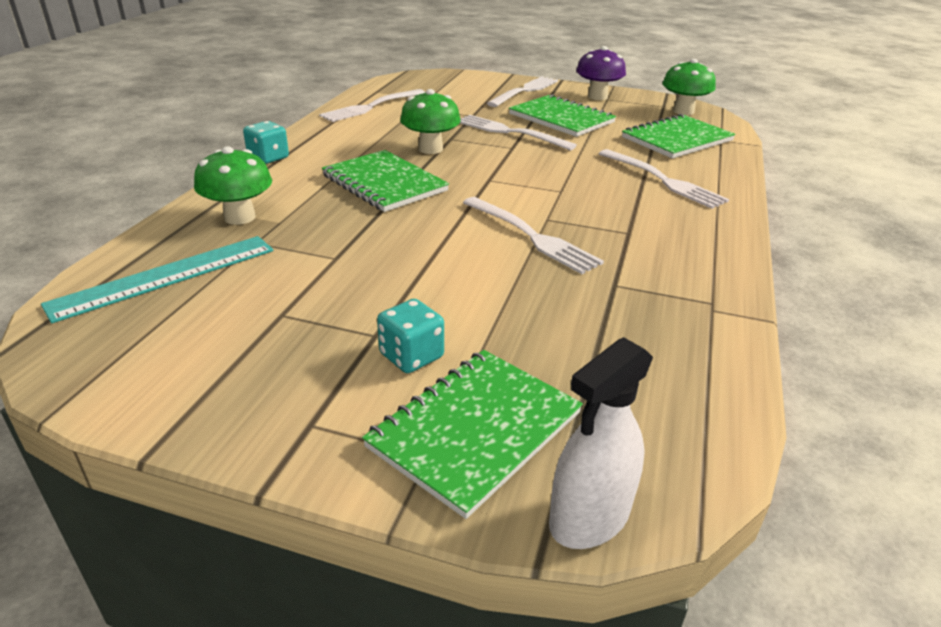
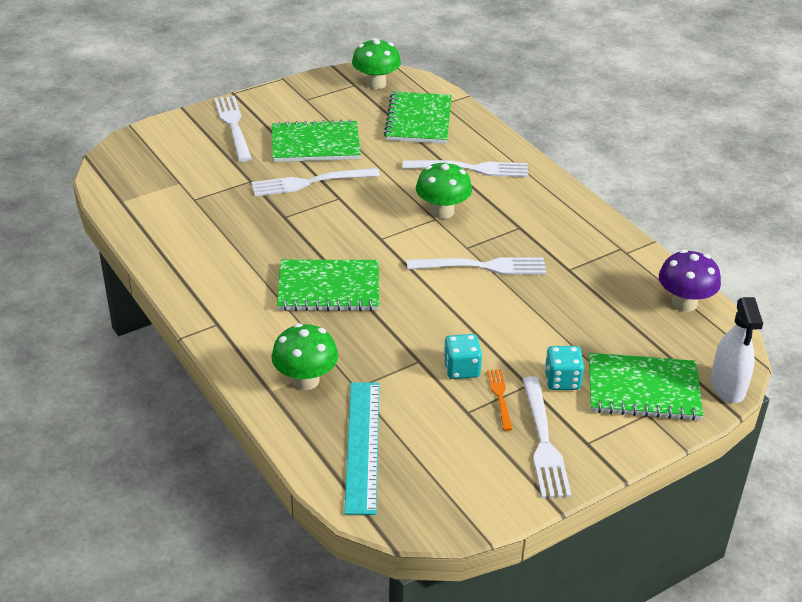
camera: 50 degrees left, 5 degrees up
(268, 158) = (205, 324): turquoise dice -> turquoise dice (461, 369)
(331, 324) = (499, 396): none -> orange fork
(371, 107) = (158, 221): white fork -> white fork (544, 442)
(430, 149) = (293, 236): green mushroom -> green mushroom (442, 211)
(475, 430) = (643, 389): green notebook -> green notebook turned 75 degrees counterclockwise
(597, 97) = (295, 101): purple mushroom -> purple mushroom (684, 303)

